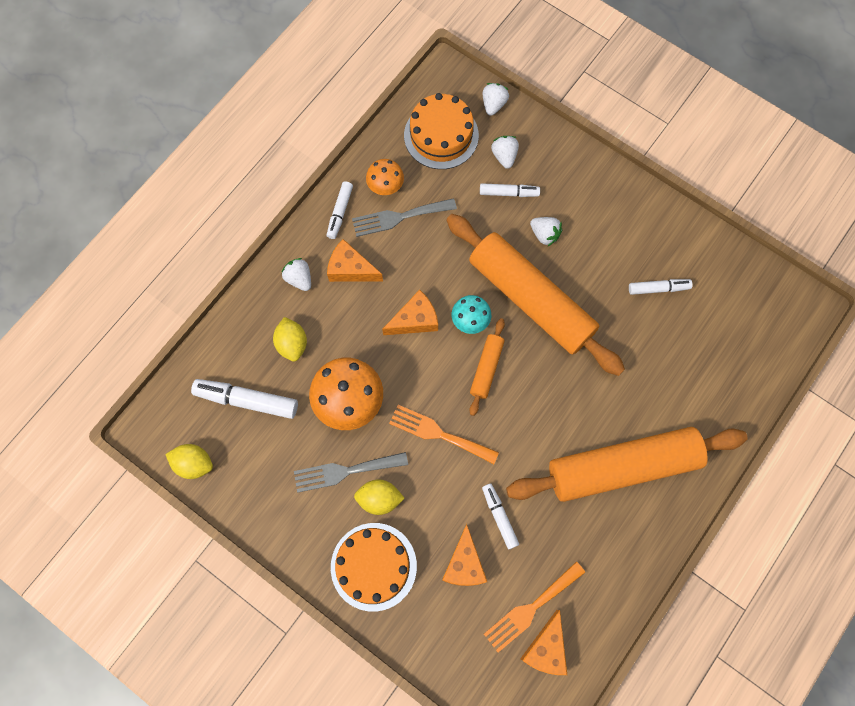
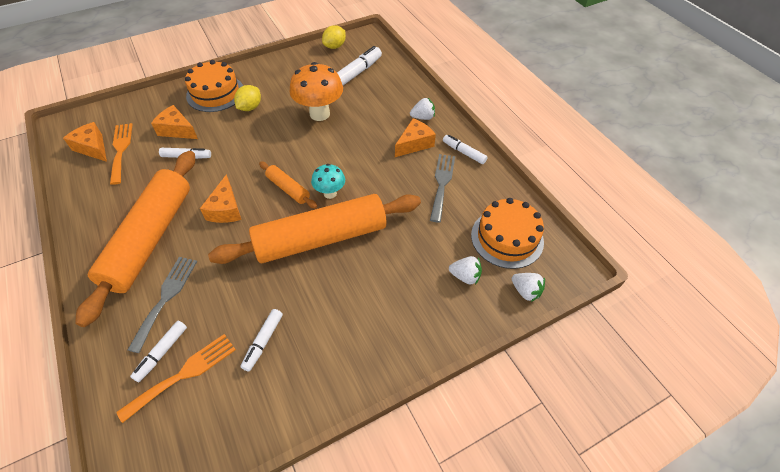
camera: 115 degrees right, 20 degrees down
(292, 344) = (378, 101): yellow lemon -> none
(345, 471) = (279, 99): grey fork -> grey fork (166, 298)
(386, 188) = (472, 184): orange mushroom -> none
(415, 320) = (353, 163): orange cheese -> orange cheese (225, 209)
(438, 433) = (265, 147): orange fork -> orange fork (184, 374)
(509, 193) = (426, 264): white marker -> white marker (162, 353)
(544, 234) = (371, 273): white strawberry -> none

